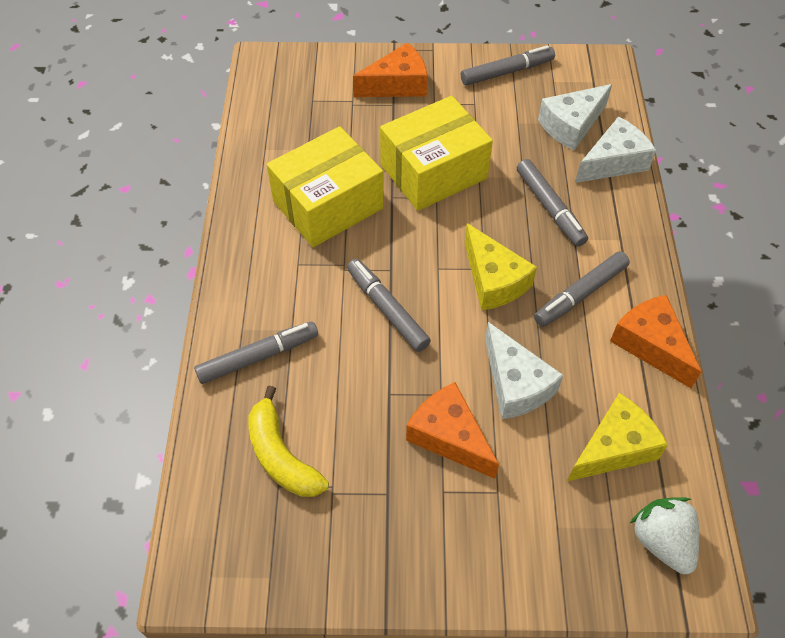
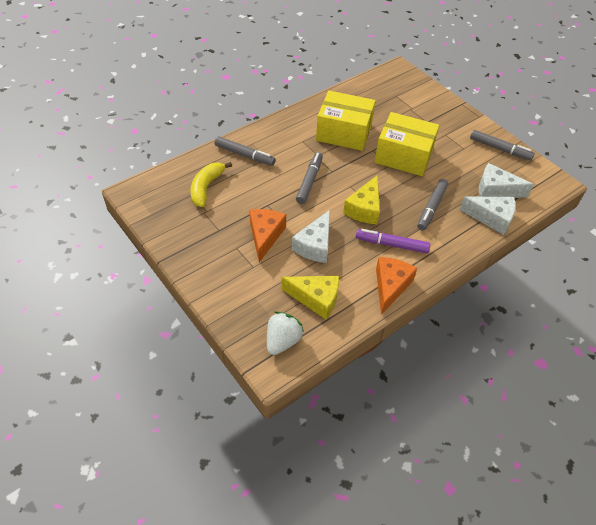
camera: 50 degrees right, 5 degrees down
(397, 85) = (440, 116): orange cheese -> none
(581, 294) = (392, 245): grey marker -> purple marker

